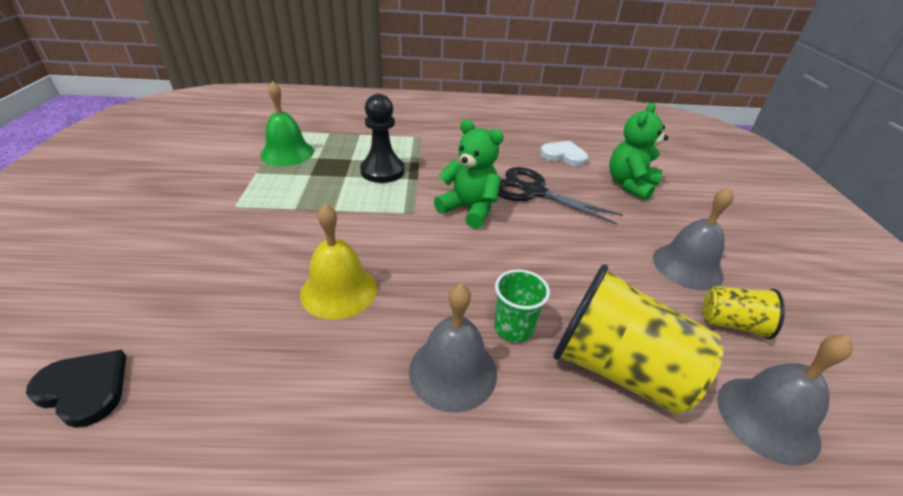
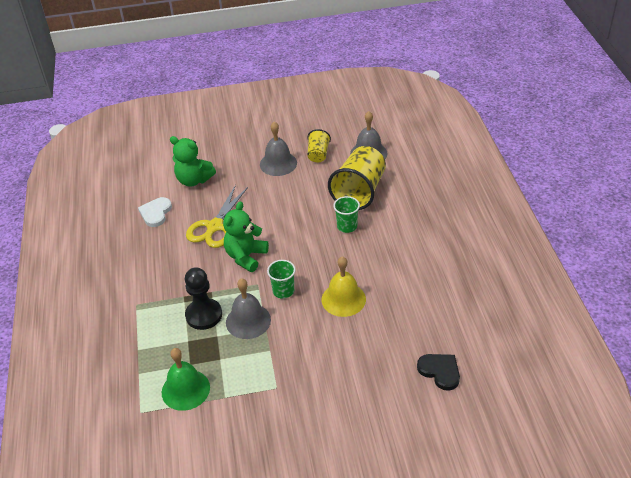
camera: 95 degrees left, 5 degrees up
(84, 389) = (440, 371): black heart -> black heart turned 120 degrees clockwise
(389, 232) = (283, 291): none -> green cup
(453, 371) = (380, 244): grey bell -> grey bell (248, 321)
(534, 192) = (215, 226): black scissors -> yellow scissors

